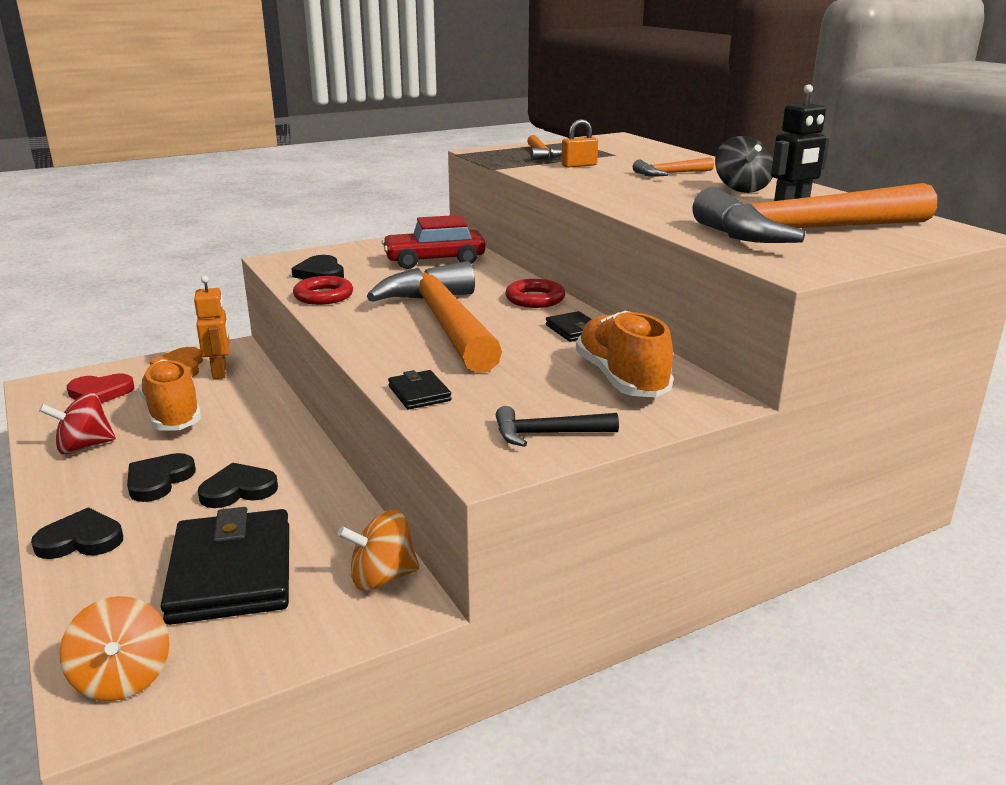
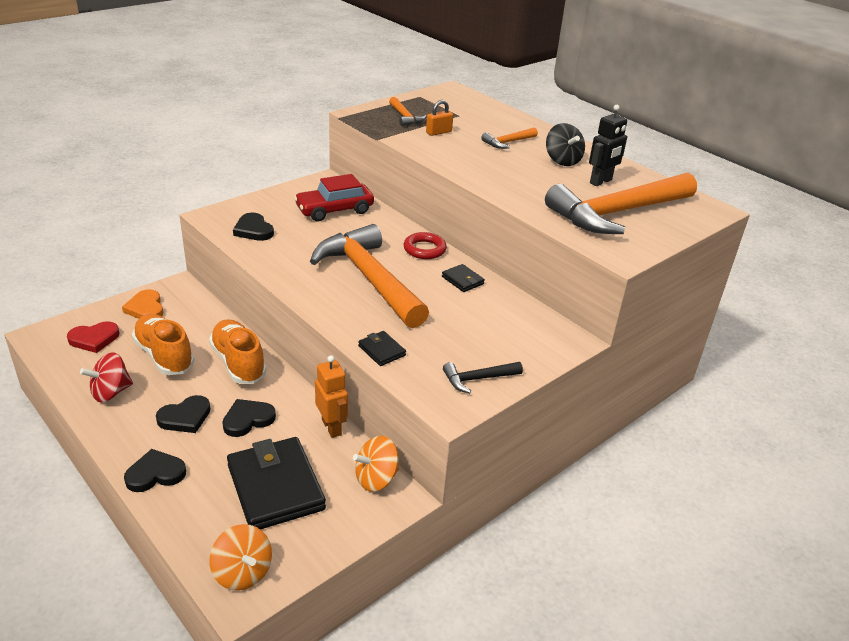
camera: 15 degrees left, 10 degrees up
(159, 480) = (185, 417): black heart -> black heart turned 135 degrees counterclockwise
(220, 372) = (180, 311): orange robot -> orange robot (332, 427)
(323, 296) = (268, 256): red ring -> none
(621, 379) = (508, 325): orange shoe -> orange shoe (238, 363)

